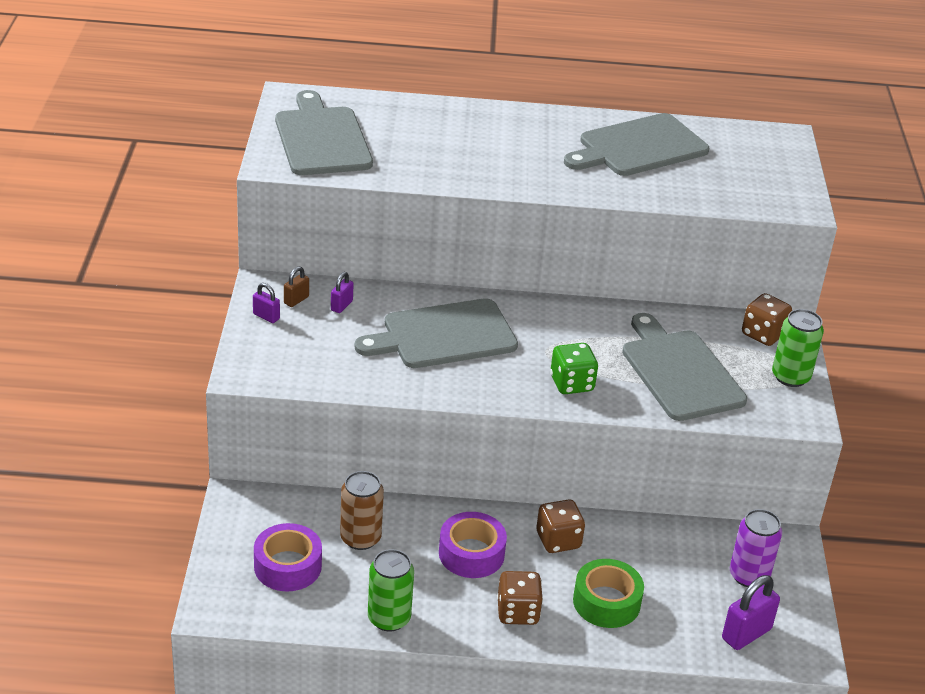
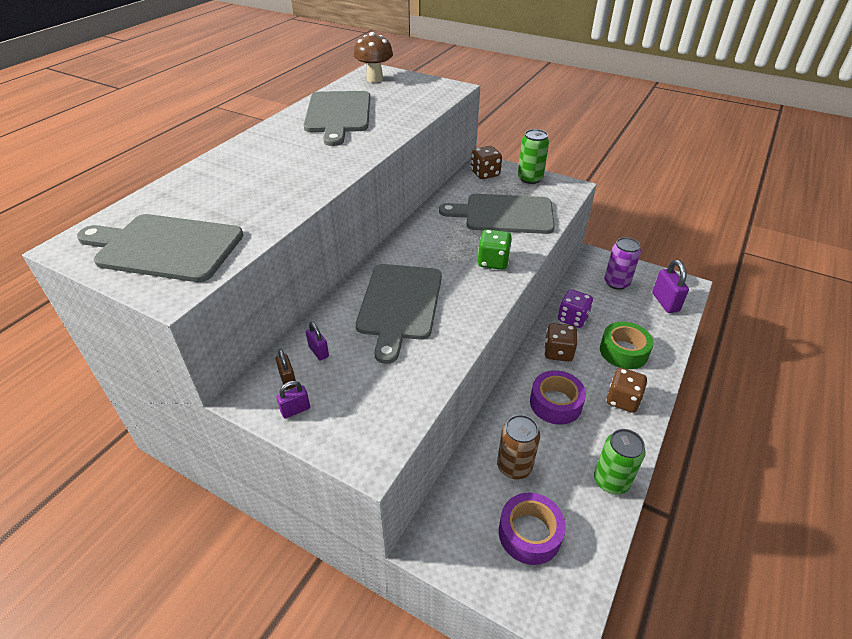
camera: 60 degrees left, 5 degrees up
(633, 543) = (572, 318): none -> purple dice
(760, 144) = (374, 79): none -> brown mushroom

